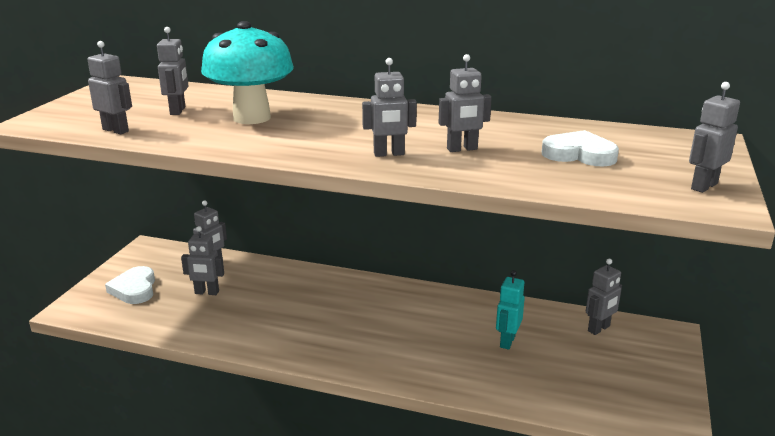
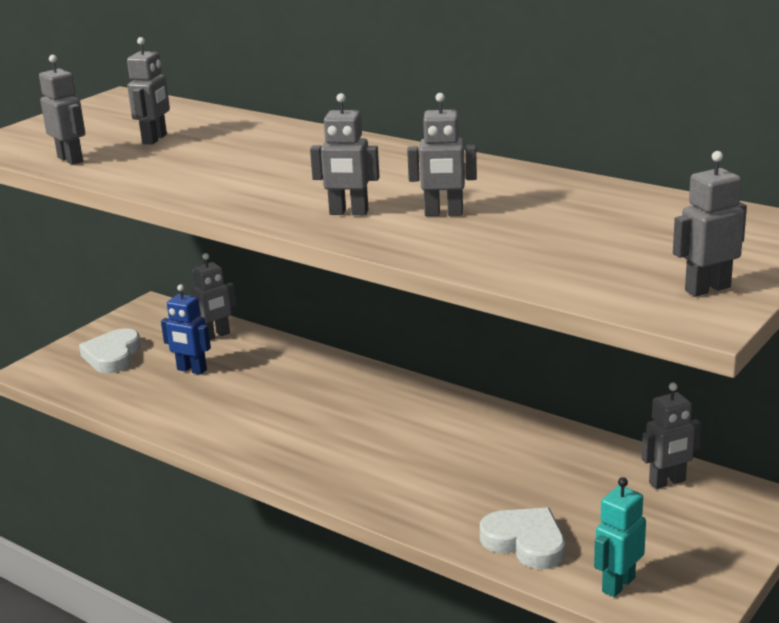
camera: 20 degrees right, 0 degrees up
(206, 292) = (191, 370): grey robot -> blue robot
(252, 118) = (230, 154): turquoise mushroom -> none
(507, 341) = (528, 480): turquoise robot -> turquoise robot (618, 584)
(579, 154) = (587, 232): white heart -> white heart (525, 542)

